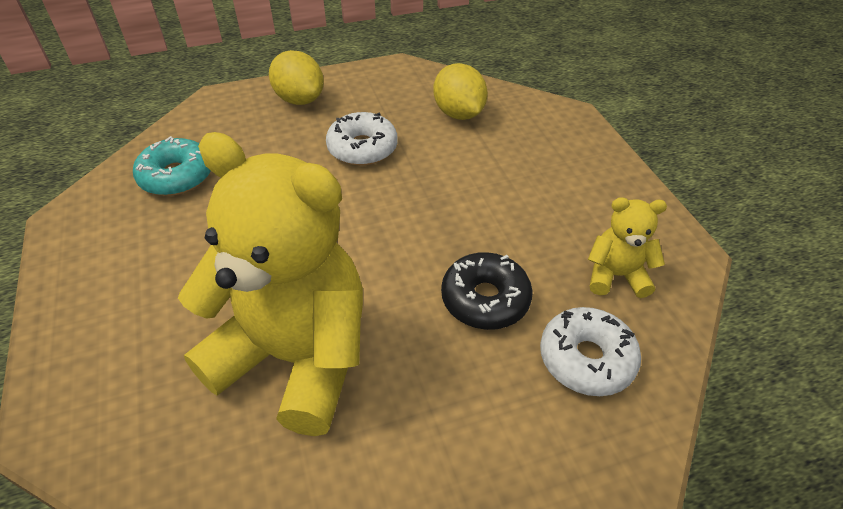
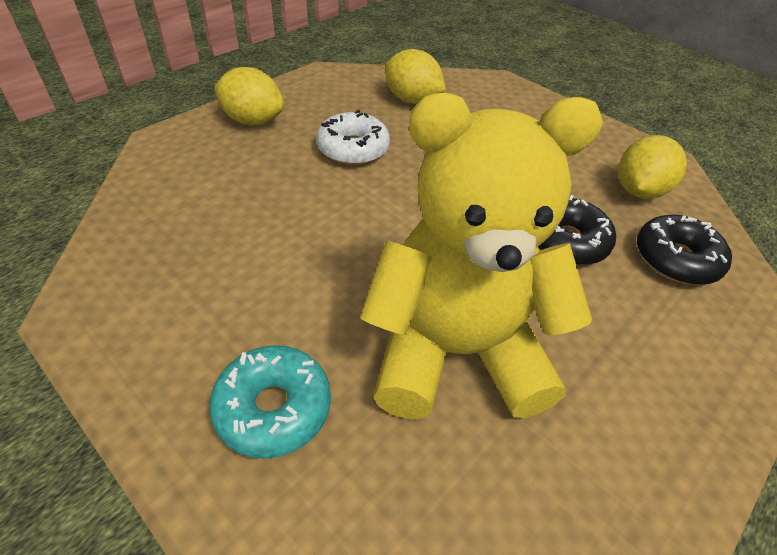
camera: 30 degrees left, 0 degrees up
(176, 176) = (181, 226): turquoise donut -> turquoise donut (273, 408)
(586, 359) = (675, 259): white donut -> black donut
(616, 276) = (638, 191): yellow teddy bear -> yellow lemon

